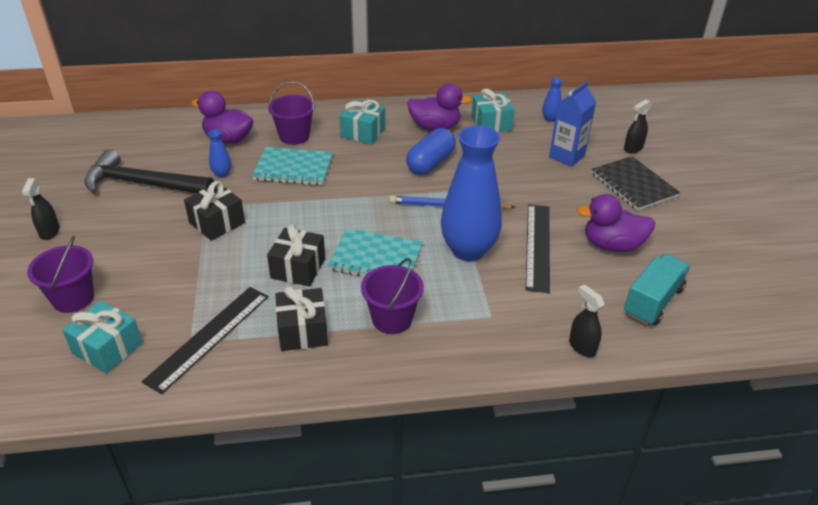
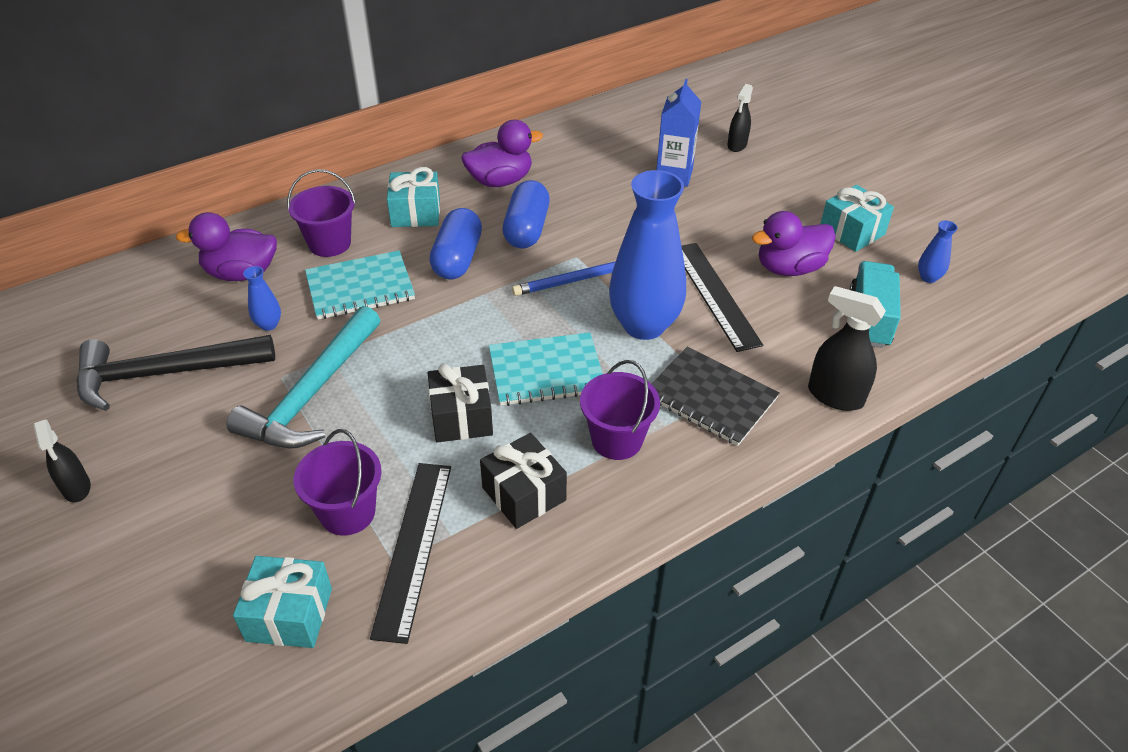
camera: 25 degrees left, 5 degrees up
(73, 298) = (187, 567): purple bucket -> purple bucket (347, 512)
(217, 223) = (312, 393): black gift -> turquoise hammer
(369, 168) = (457, 258): none -> blue capsule
(491, 123) = (563, 157): turquoise gift -> turquoise gift (852, 232)
(550, 119) = (625, 133): blue vase -> blue vase (928, 277)
(582, 347) = (834, 396): black spray bottle -> black spray bottle, size x1.51
(633, 185) = (765, 189): black notebook -> black notebook (710, 397)

